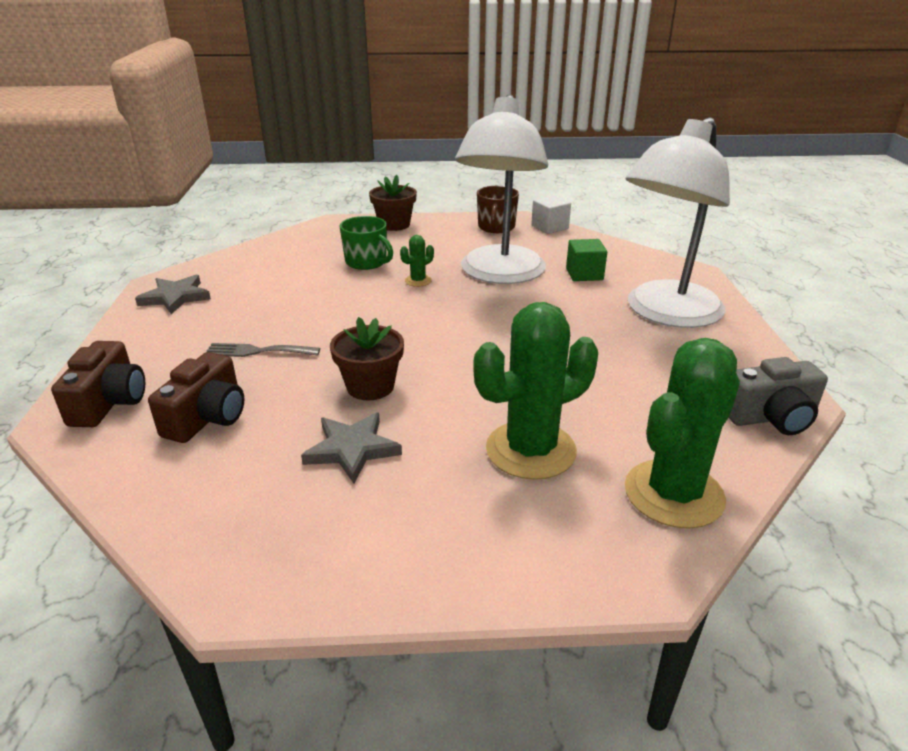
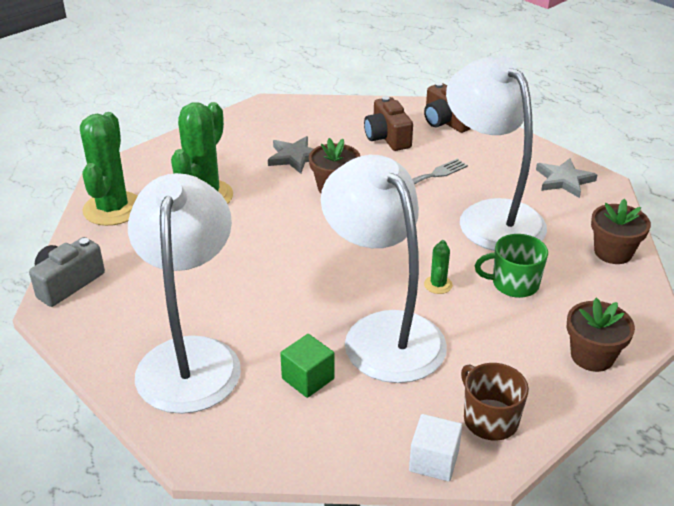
camera: 140 degrees right, 5 degrees up
(268, 250) = (613, 252): none -> brown flower pot
(290, 300) = (490, 216): none -> white lamp

